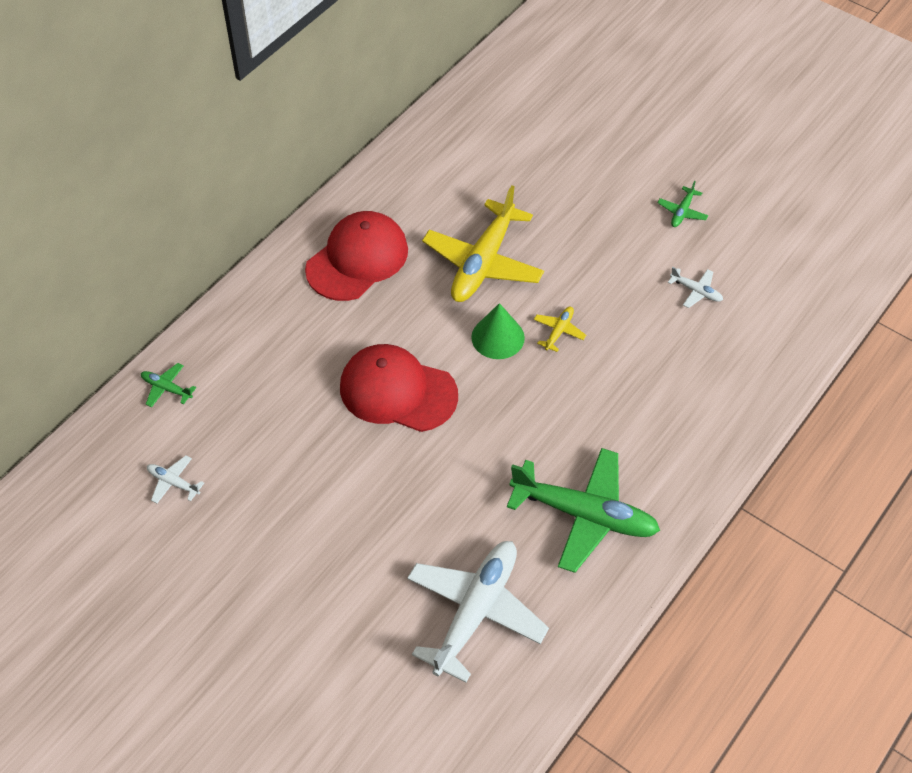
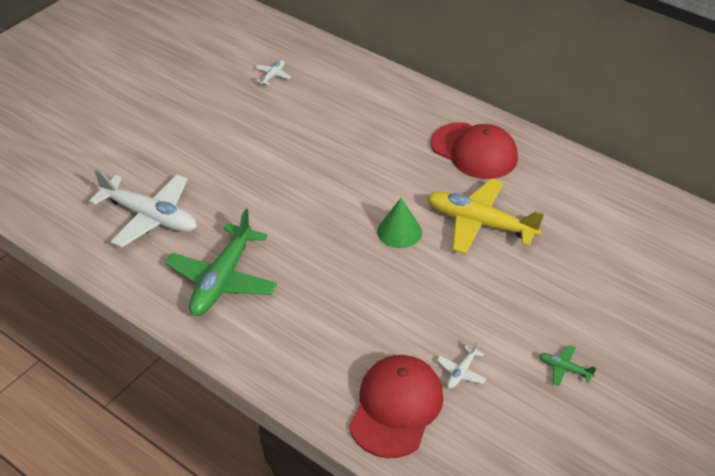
camera: 90 degrees right, 10 degrees down
(166, 388) = (348, 67): green plane -> none
(397, 391) = (345, 175): red cap -> red cap (396, 407)
(559, 331) = (407, 270): yellow plane -> none

